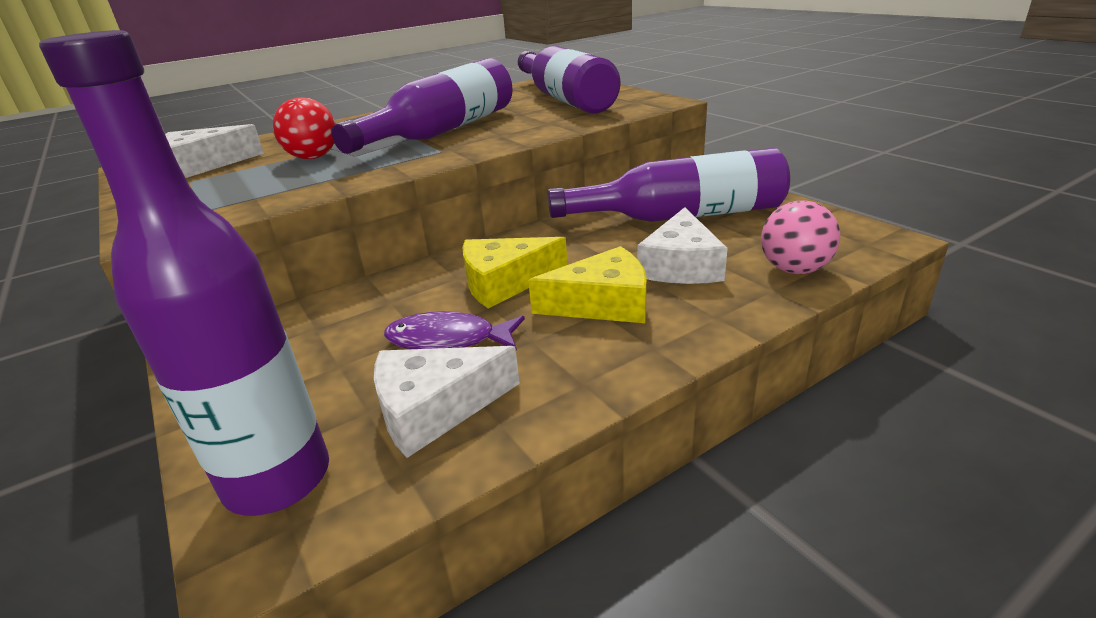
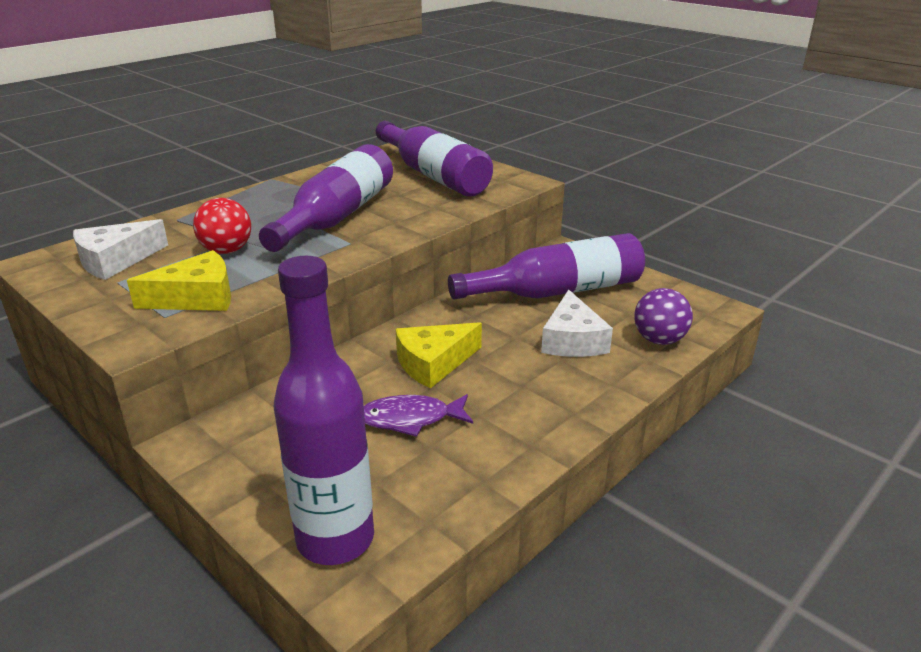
camera: 15 degrees left, 0 degrees up
(435, 408) = (428, 475): white cheese -> none
(602, 303) = (522, 378): yellow cheese -> yellow cheese (197, 297)
(794, 269) = (659, 340): pink ball -> purple ball

